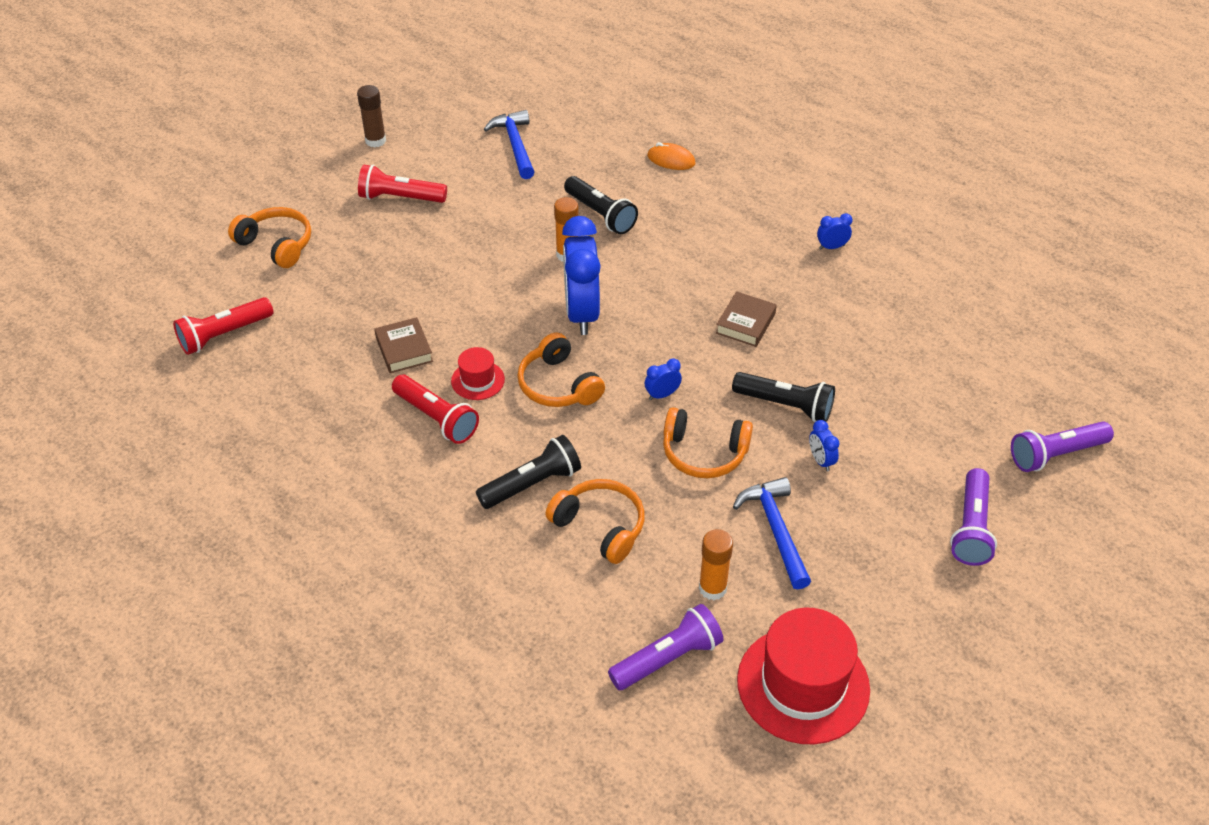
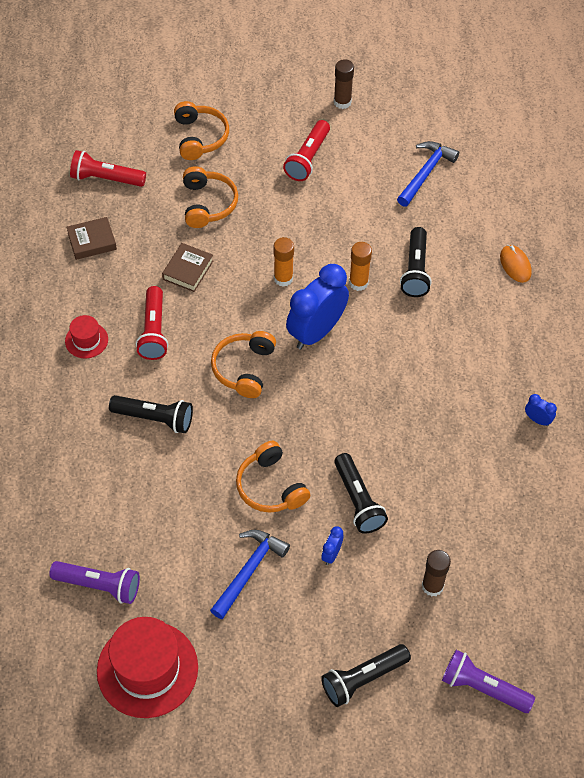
camera: 45 degrees right, 10 degrees up
(400, 198) = (307, 158): red flashlight -> red flashlight turned 120 degrees counterclockwise
(478, 380) = (204, 326): red hat -> red hat (86, 340)
(600, 526) = (158, 478): orange headphones -> orange headphones (208, 204)
(662, 395) = (294, 428): blue clock -> none
(712, 588) = (171, 570): orange glue stick -> orange glue stick (283, 278)
(745, 323) = (407, 425): brown book -> brown book (92, 241)
(923, 417) = (432, 586): none -> brown glue stick
(971, 528) = (363, 679): purple flashlight -> black flashlight

